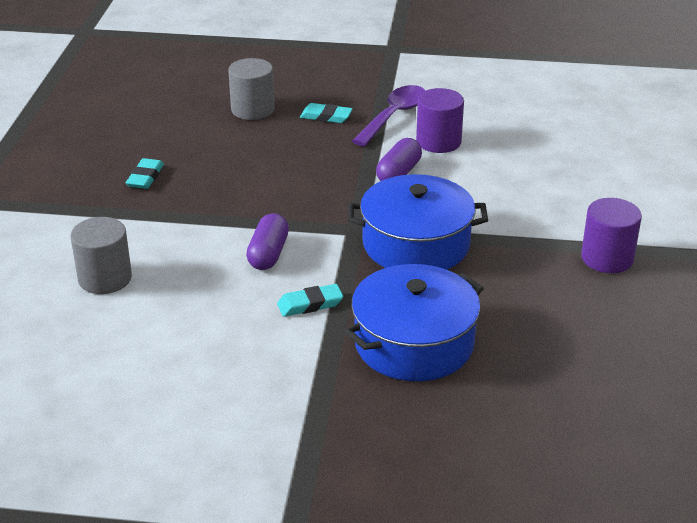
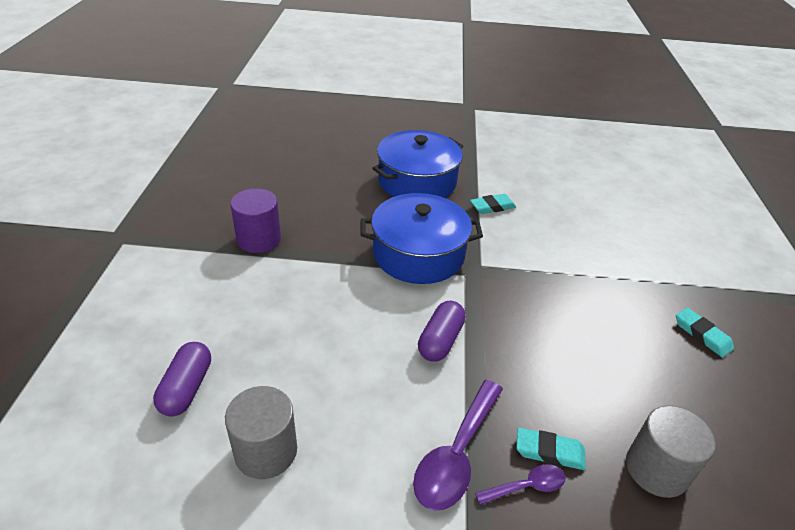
camera: 175 degrees right, 5 degrees up
(105, 278) = (651, 228): grey cylinder -> grey cylinder (266, 451)
(145, 177) = (702, 335): turquoise eraser -> turquoise eraser turned 45 degrees counterclockwise
(268, 254) = (538, 246): purple capsule -> purple capsule (186, 388)
(348, 104) = (527, 486): none -> purple spoon
(438, 141) = (395, 397): purple cylinder -> none

